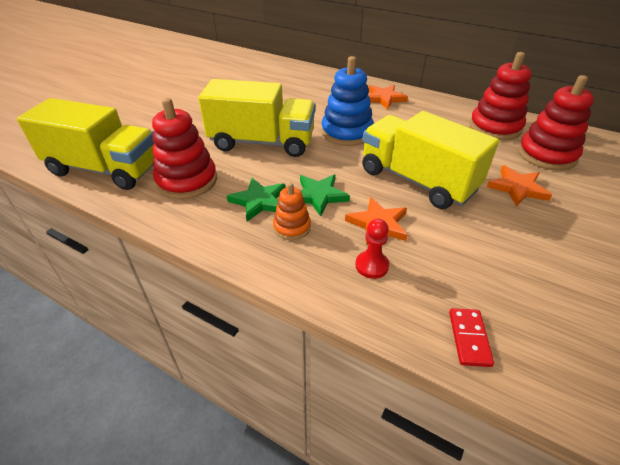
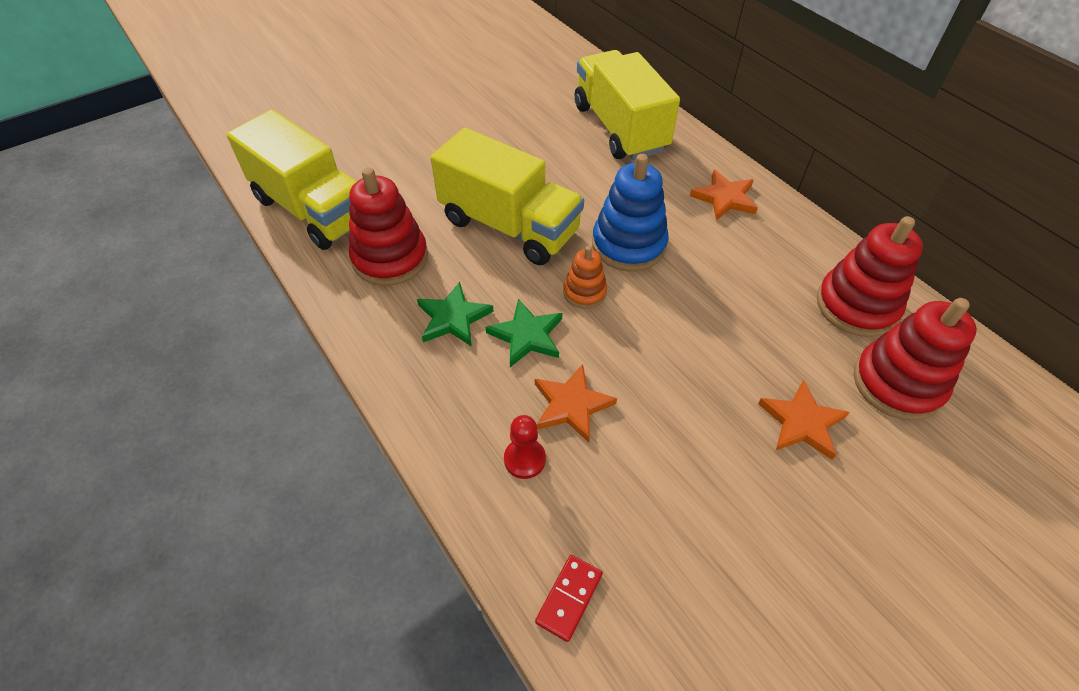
camera: 25 degrees right, 10 degrees up
(292, 227) = (468, 370): orange stacking toy -> orange stacking toy (584, 292)
(417, 180) = (668, 358): yellow truck -> yellow truck (620, 128)

